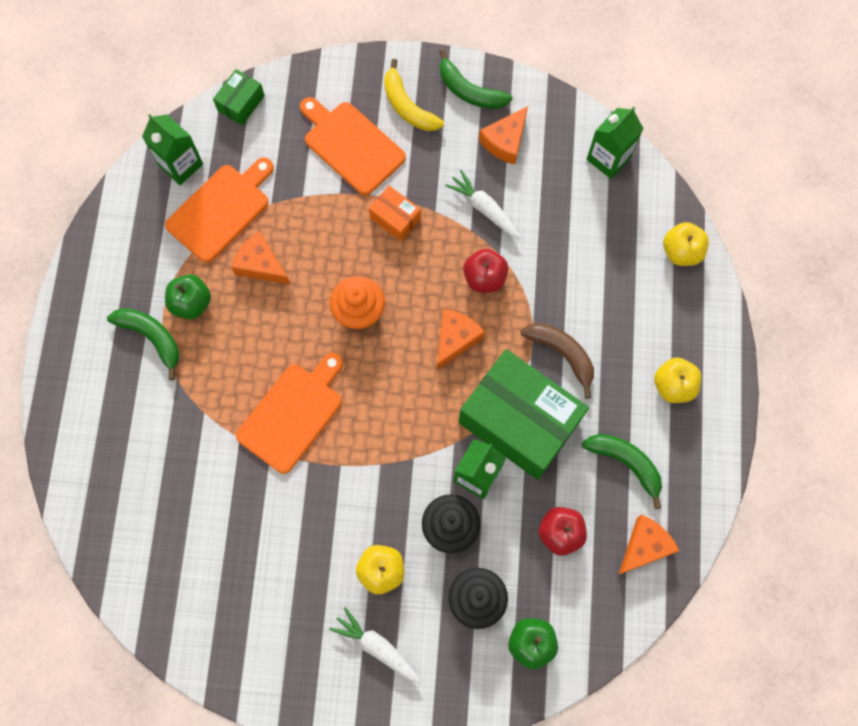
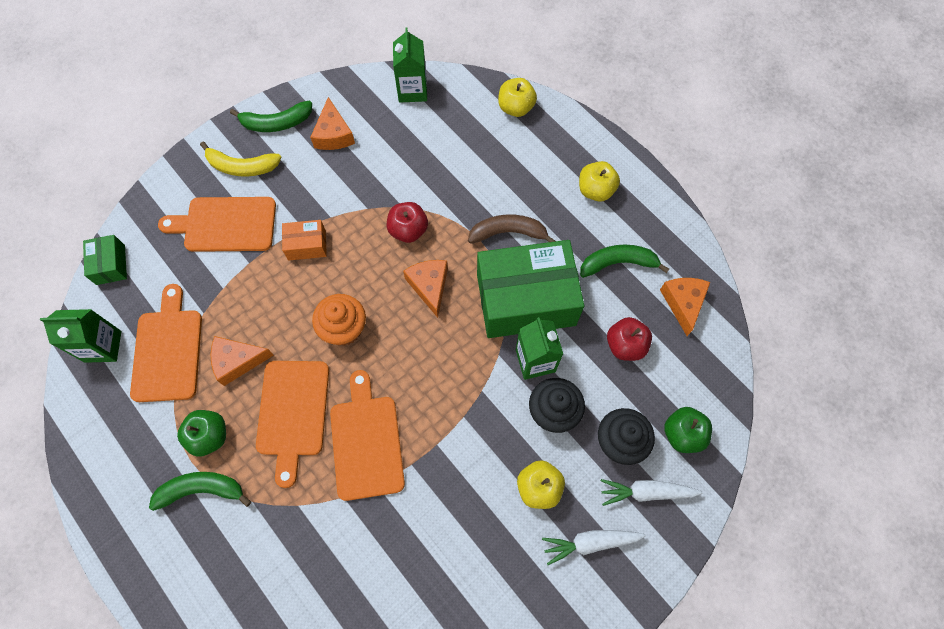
camera: 45 degrees left, 5 degrees down
(263, 342) = (293, 413): none -> orange cutting board
(484, 209) = (363, 187): white carrot -> white carrot (646, 492)

